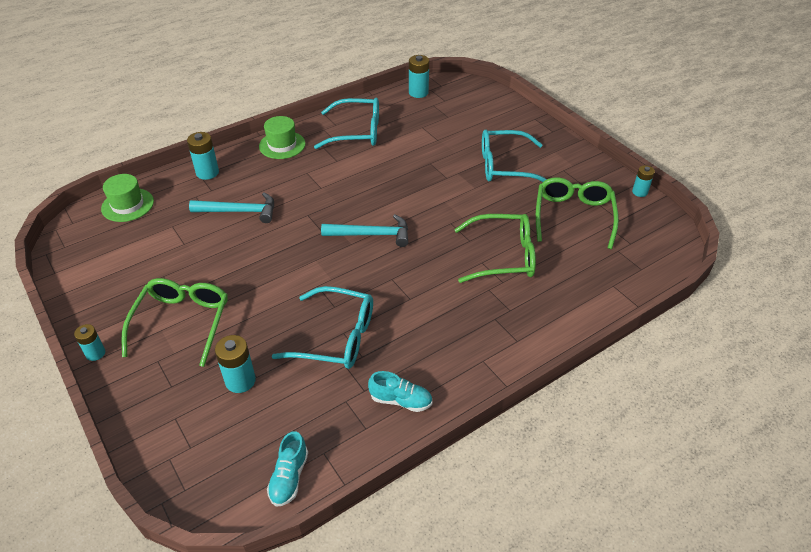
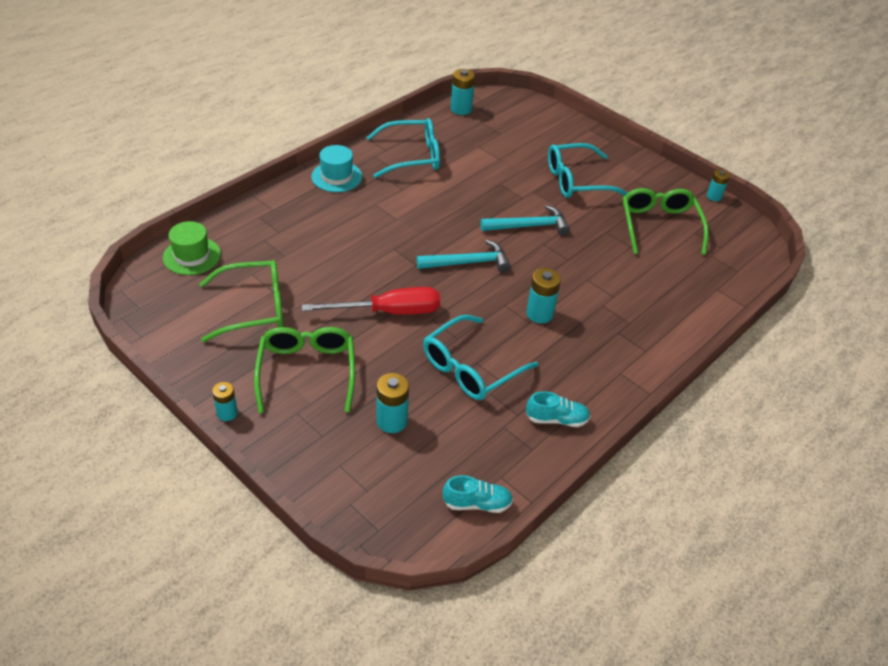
camera: 15 degrees left, 0 degrees up
(207, 172) = (266, 213): turquoise battery -> turquoise battery (539, 314)
(239, 211) = (320, 252): turquoise hammer -> turquoise hammer (529, 226)
(279, 274) = (389, 312): none -> red screwdriver
(282, 145) = (336, 176): green hat -> turquoise hat
(289, 477) = (477, 503): turquoise shoe -> turquoise shoe turned 90 degrees counterclockwise
(336, 337) = (471, 368): turquoise glasses -> turquoise glasses turned 135 degrees clockwise
(503, 256) = (605, 271): green glasses -> green glasses (253, 308)

